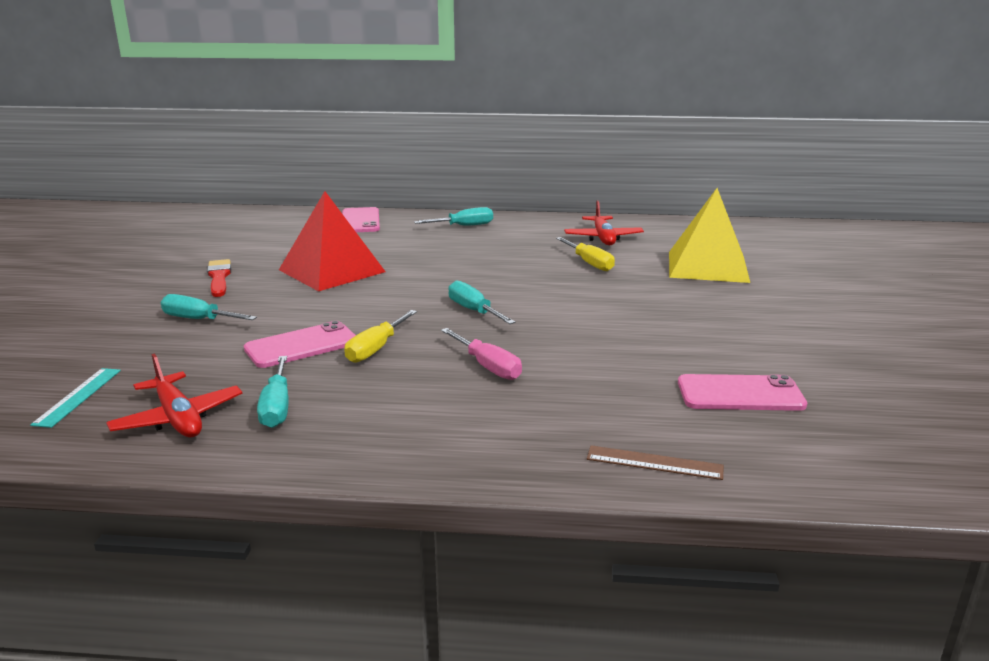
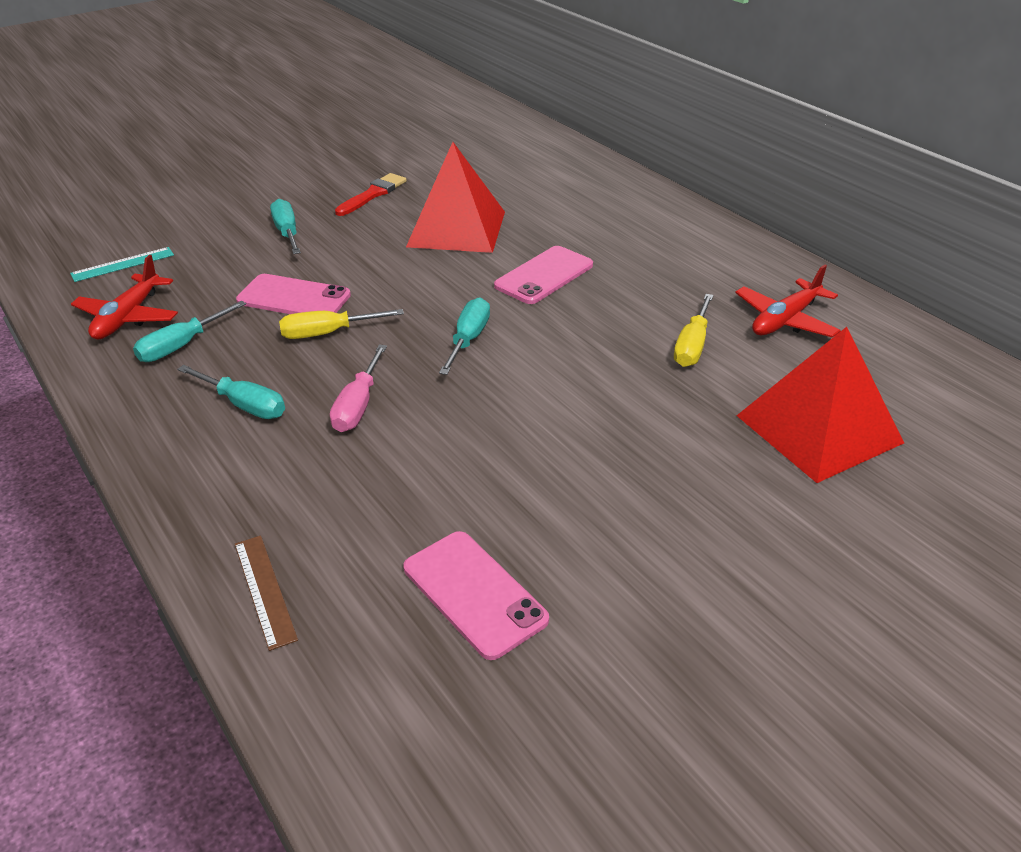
camera: 50 degrees right, 15 degrees up
(360, 221) = (592, 177): pink phone -> pink phone (544, 275)
(464, 226) = (672, 229): turquoise screwdriver -> turquoise screwdriver (244, 405)
(707, 266) = (818, 429): yellow pyramid -> red pyramid

